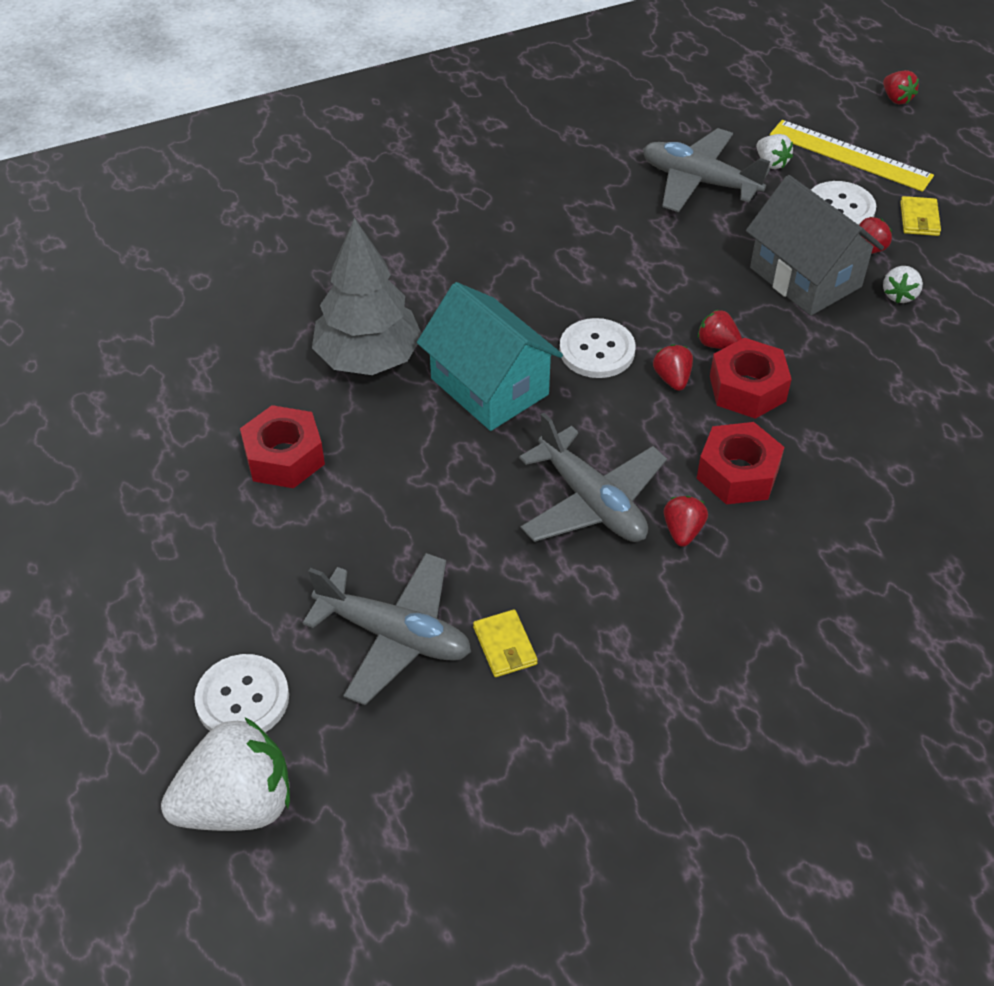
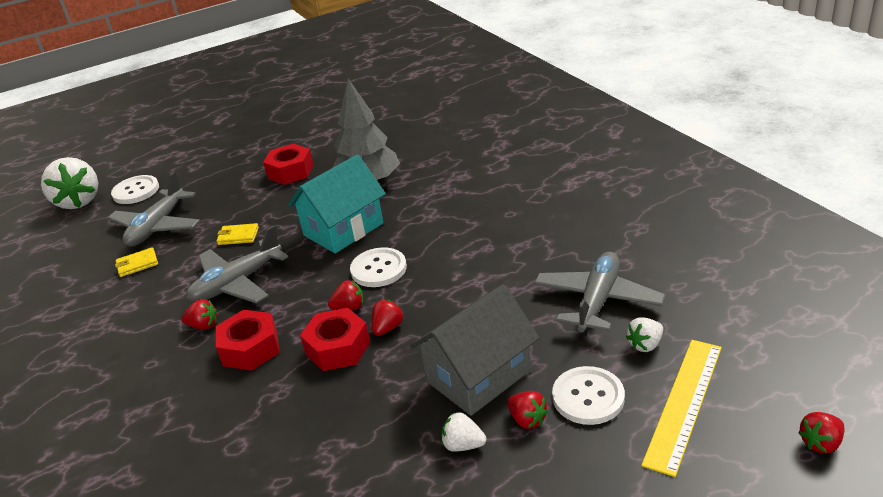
camera: 90 degrees right, 15 degrees down
(919, 219) = (590, 463): yellow wallet -> yellow wallet (238, 236)

